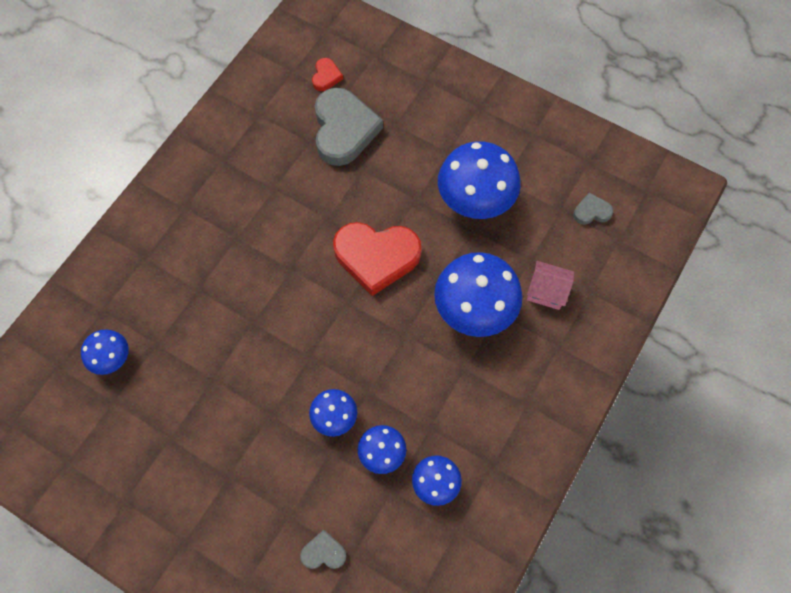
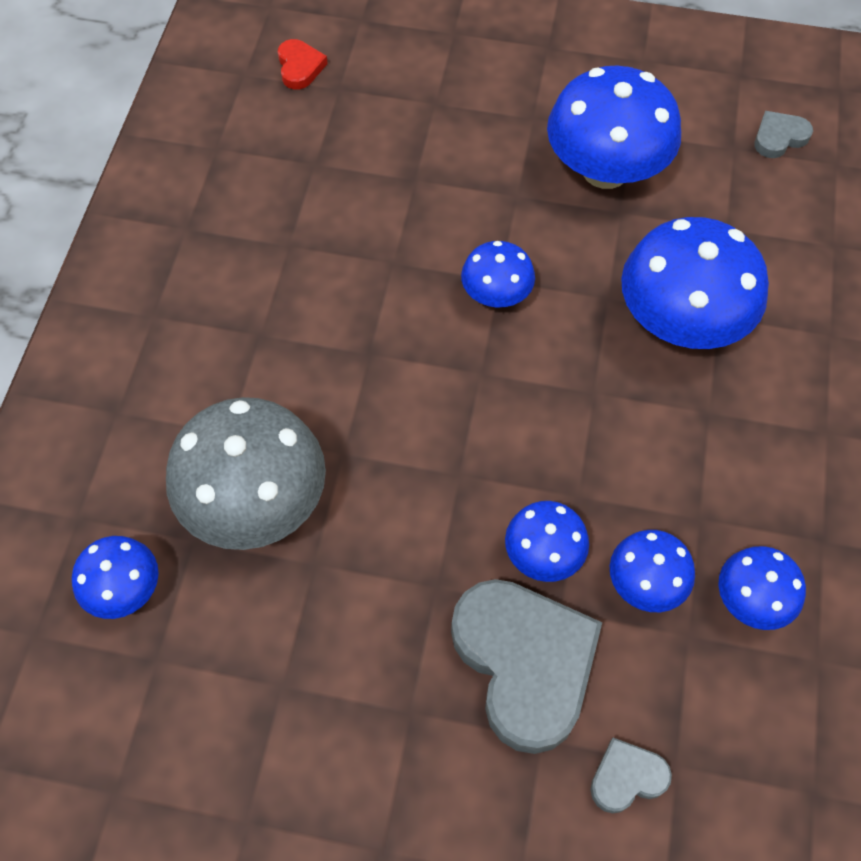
camera: 20 degrees left, 5 degrees down
(196, 334) = (256, 502): none -> grey mushroom
(344, 130) = (361, 132): grey heart -> grey heart (524, 663)
(376, 257) = (496, 294): red heart -> blue mushroom
(546, 291) = (772, 264): pink house -> none

